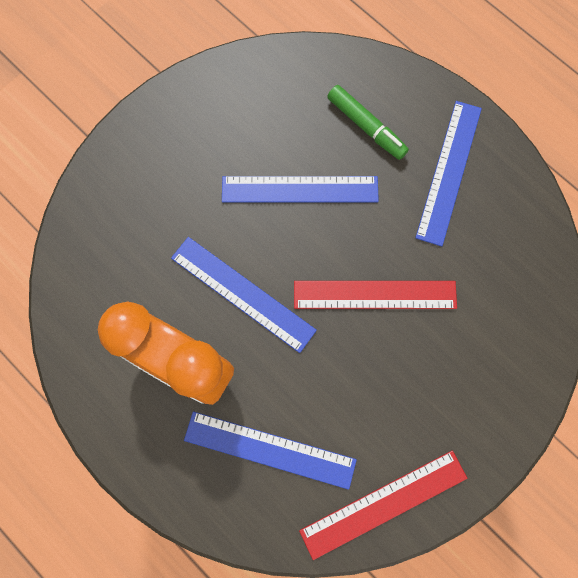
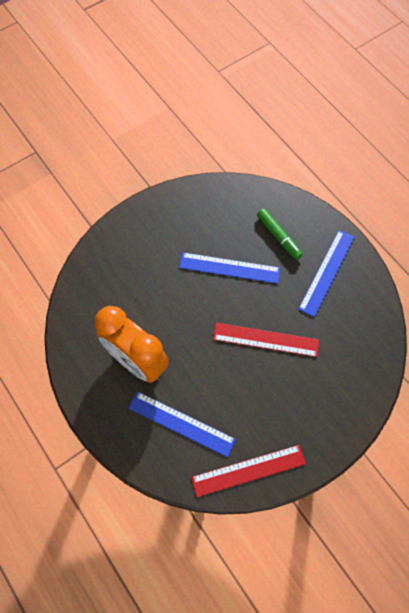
camera: 10 degrees right, 10 degrees down
(242, 294) = (182, 325): blue ruler -> none

